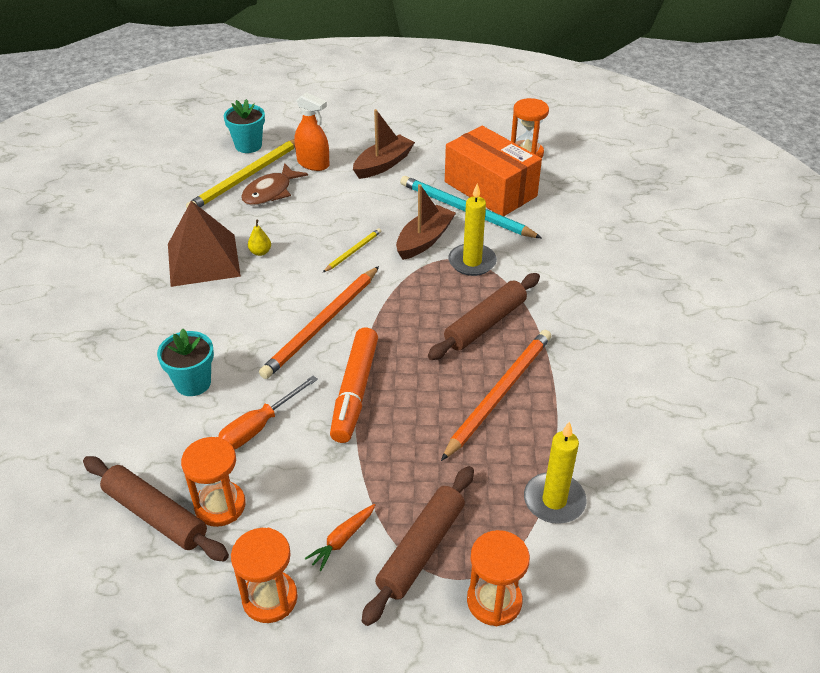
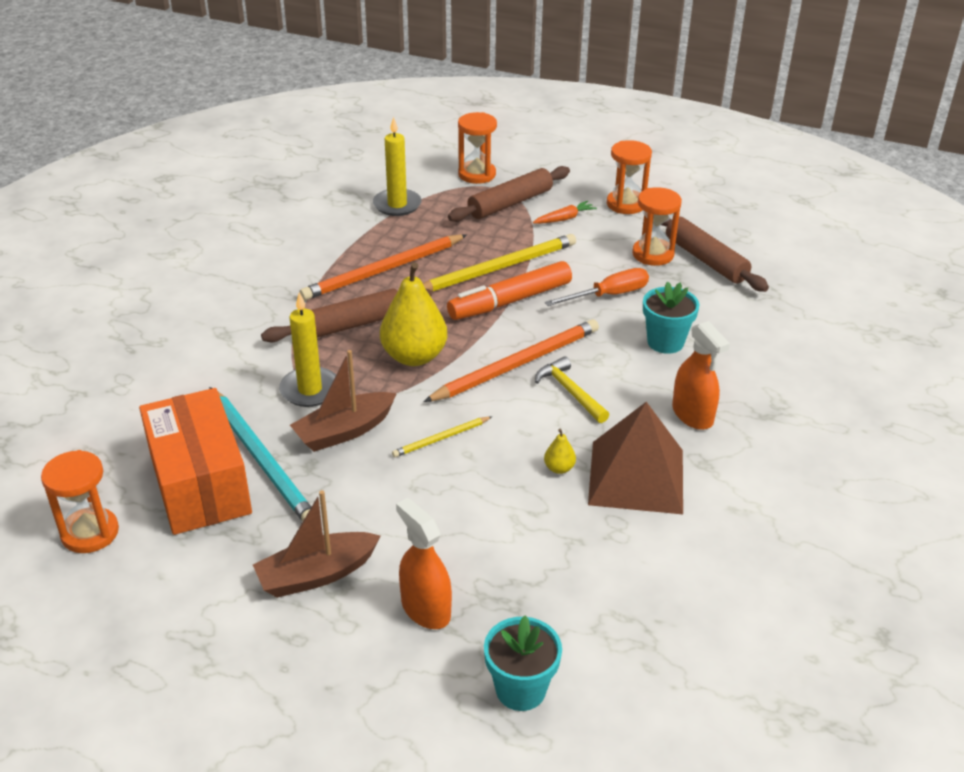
camera: 160 degrees left, 5 degrees down
(164, 316) = (692, 415): none -> orange spray bottle
(246, 177) = (544, 610): yellow pencil -> yellow pencil (498, 268)
(269, 311) = (570, 392): none -> yellow hammer
(270, 192) = (515, 567): brown fish -> none
(355, 391) = (510, 301): orange marker -> orange marker turned 150 degrees counterclockwise
(411, 309) = (414, 356): none -> yellow pear

